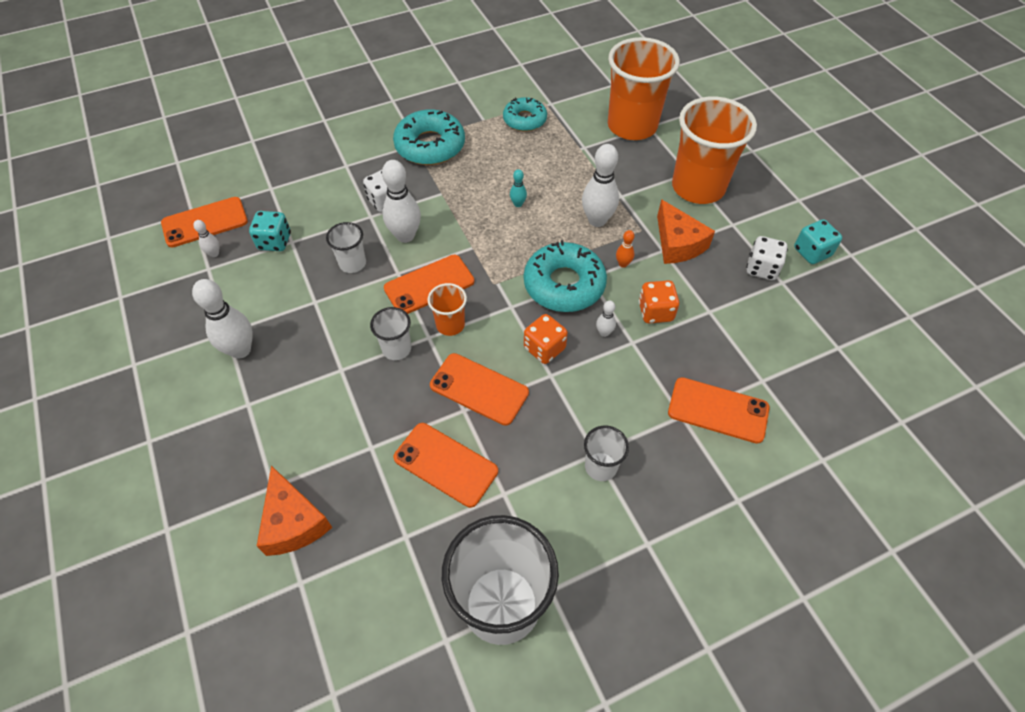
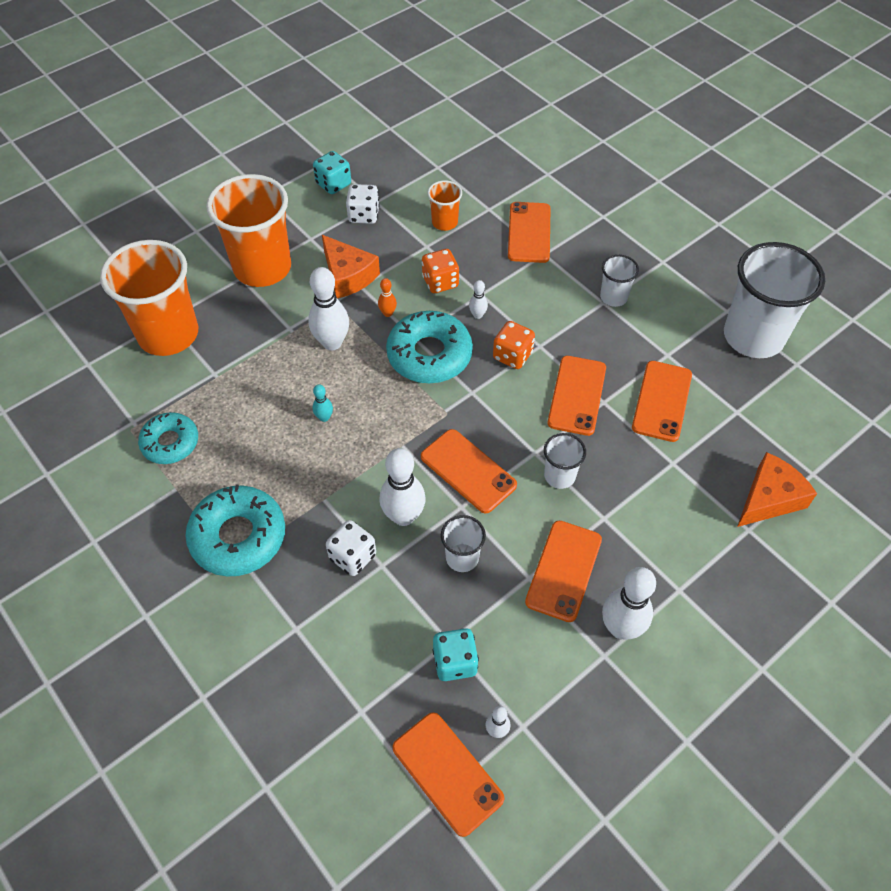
camera: 105 degrees left, 0 degrees up
(308, 326) = (563, 570): none -> orange phone
(450, 325) = (513, 437): orange cup -> orange cup (444, 222)
(677, 243) = (348, 275): orange cheese -> orange cheese turned 90 degrees clockwise

